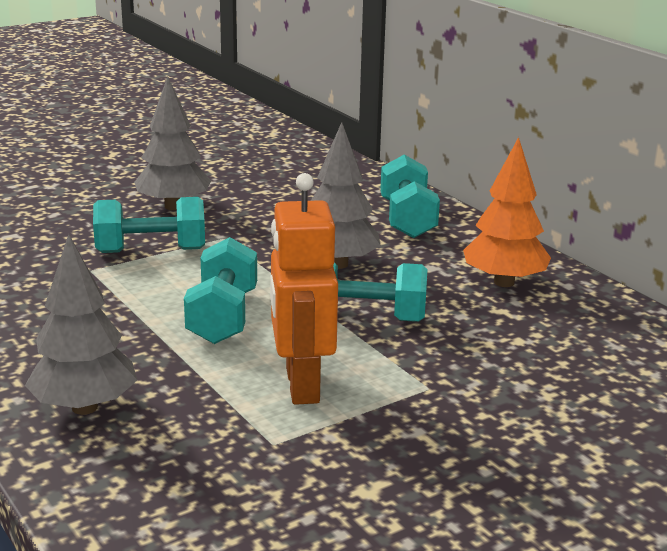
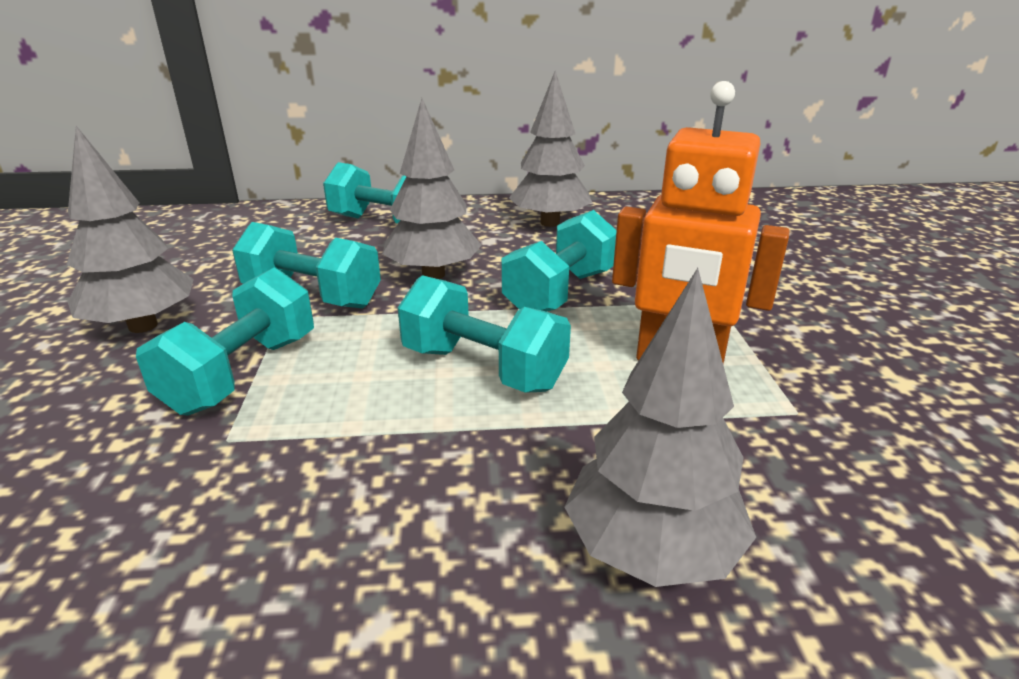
camera: 60 degrees left, 5 degrees up
(258, 237) = (312, 297): none -> turquoise dumbbell
(504, 282) = (550, 223): orange tree -> grey tree

